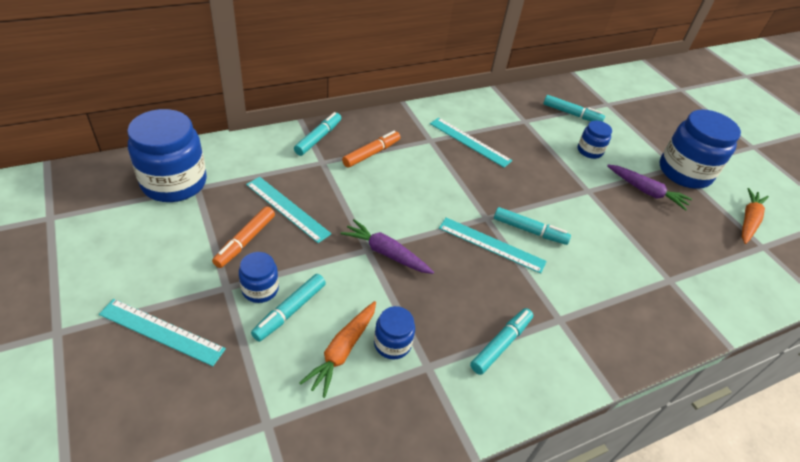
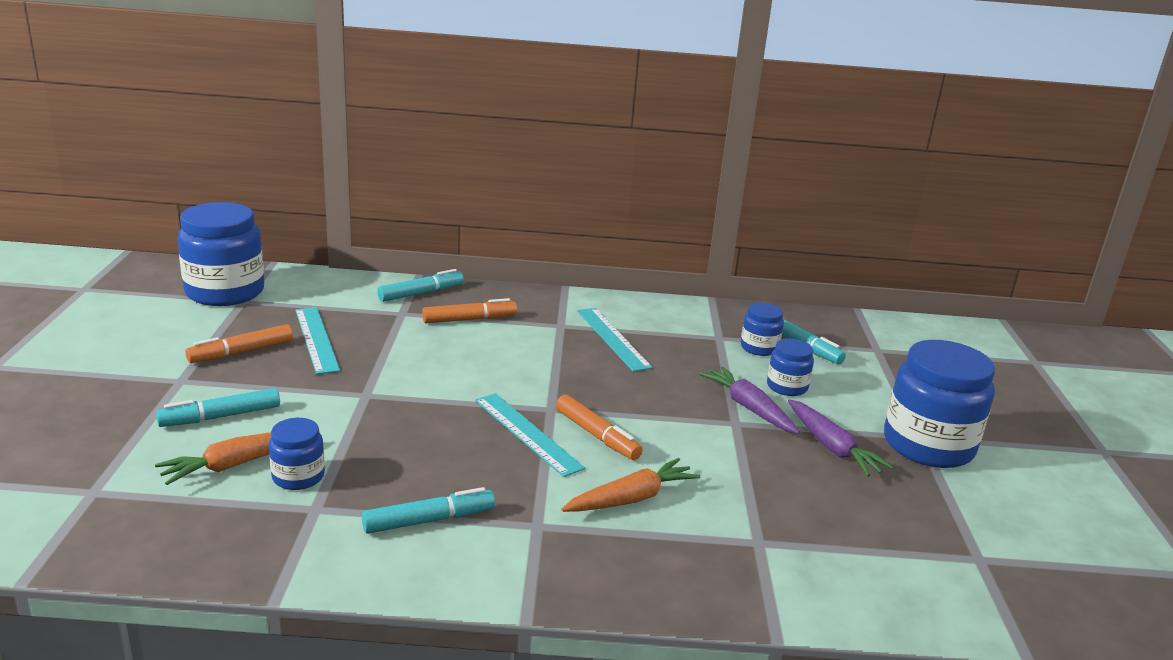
camera: 30 degrees right, 20 degrees down
(161, 332) = (81, 393): turquoise ruler -> none
(260, 289) = (211, 391): blue jar -> blue jar (759, 348)
(386, 253) = (384, 403): purple carrot -> purple carrot (749, 408)
(529, 231) = (597, 435): turquoise marker -> orange marker
(748, 221) = (986, 524): orange carrot -> orange carrot (631, 499)

